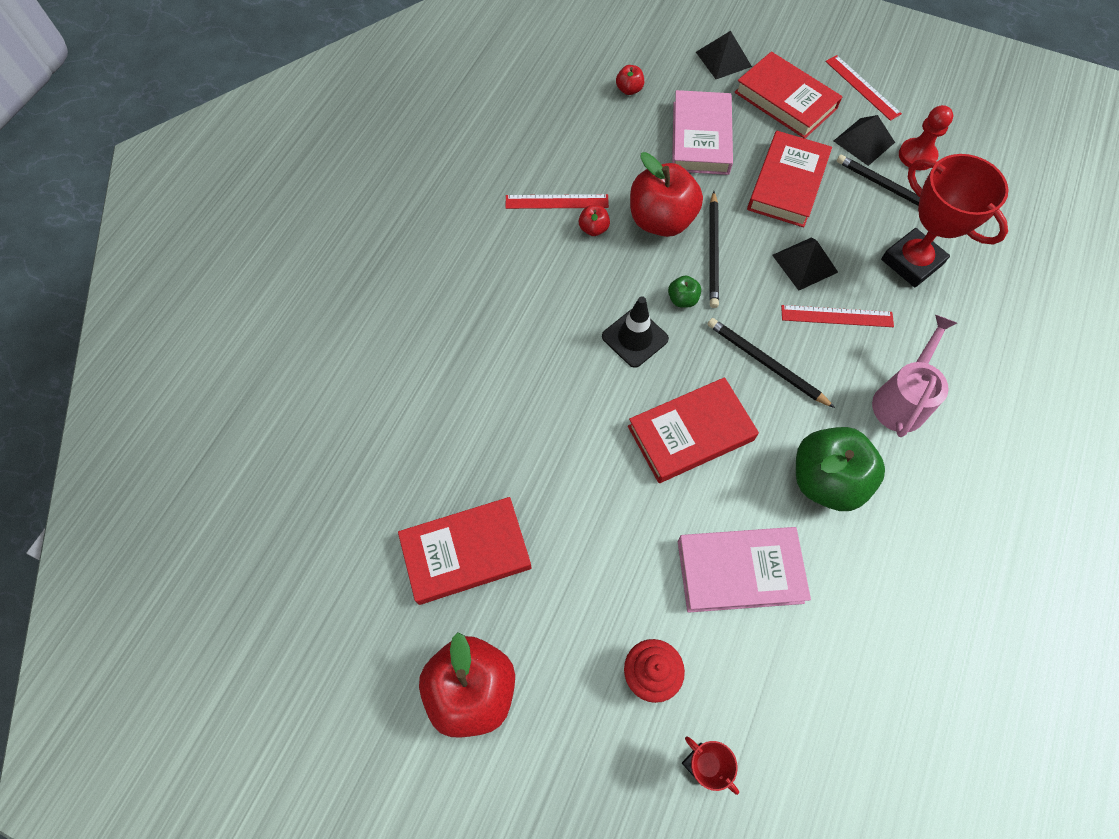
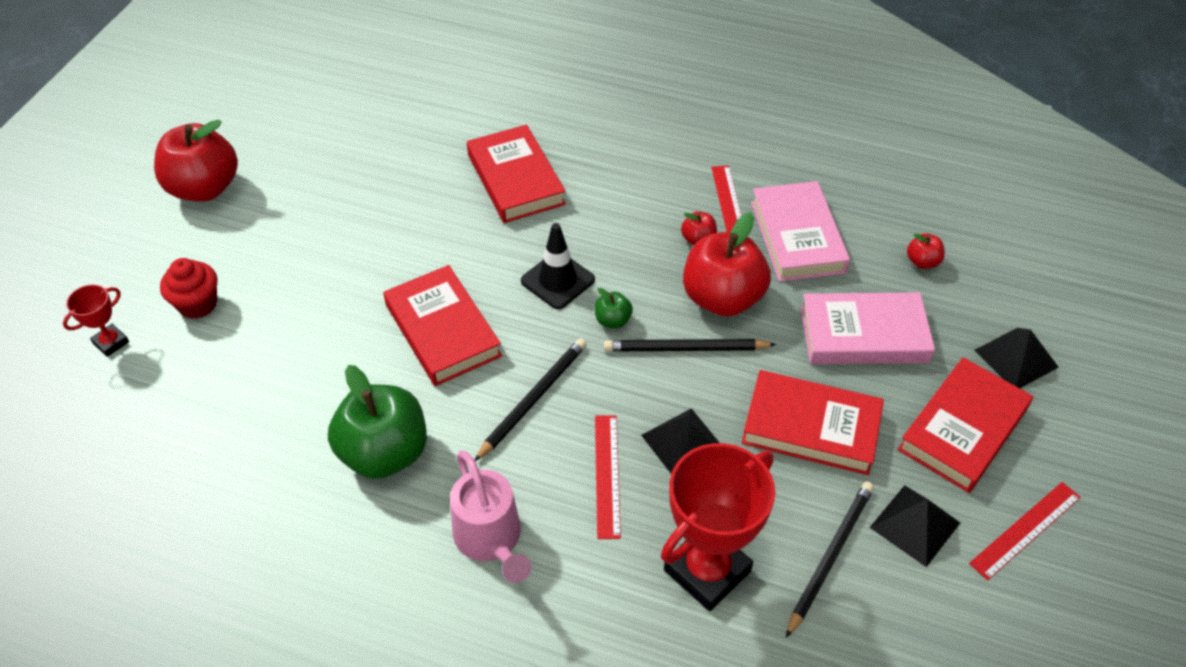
camera: 85 degrees right, 15 degrees down
(466, 553) = (324, 173): red book -> red book (515, 179)
(739, 571) = (287, 372): pink book -> pink book (797, 237)
(902, 399) = (491, 540): pink watering can -> pink watering can turned 45 degrees clockwise
(917, 155) = (908, 596): red pawn -> none

